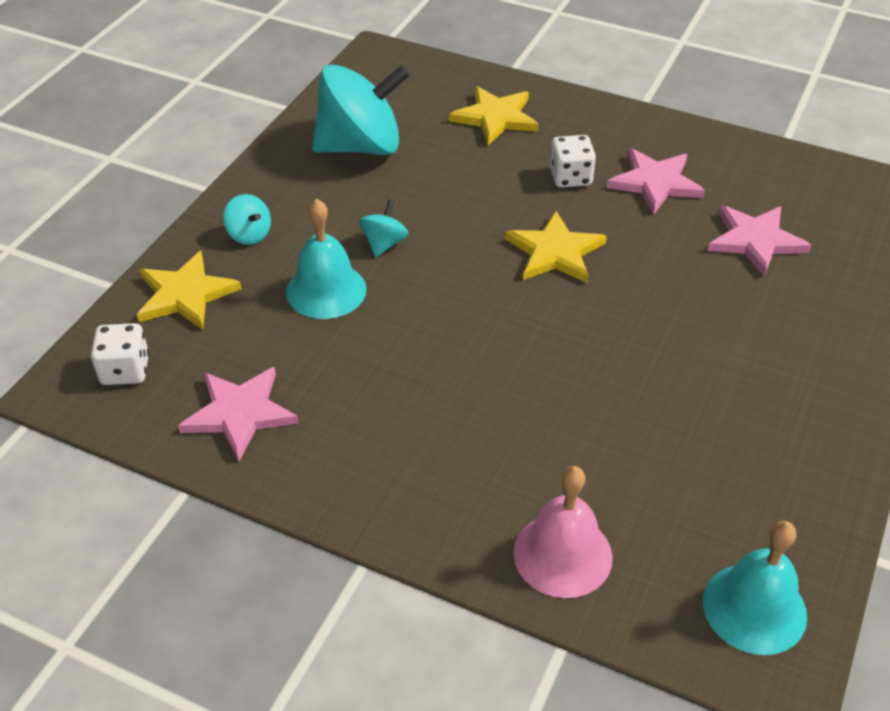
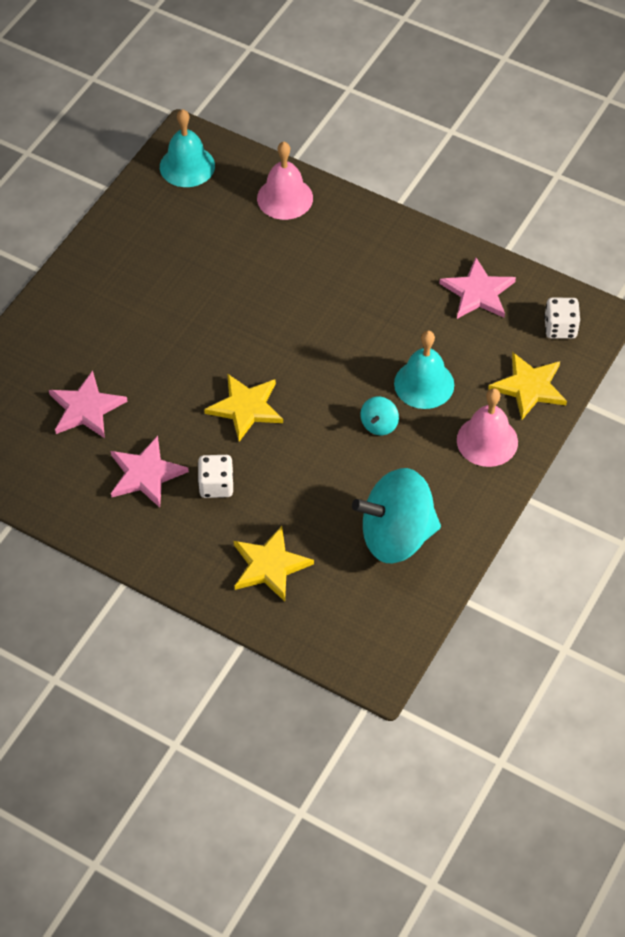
camera: 175 degrees left, 10 degrees up
(249, 235) = (487, 441): turquoise spinning top -> pink bell

